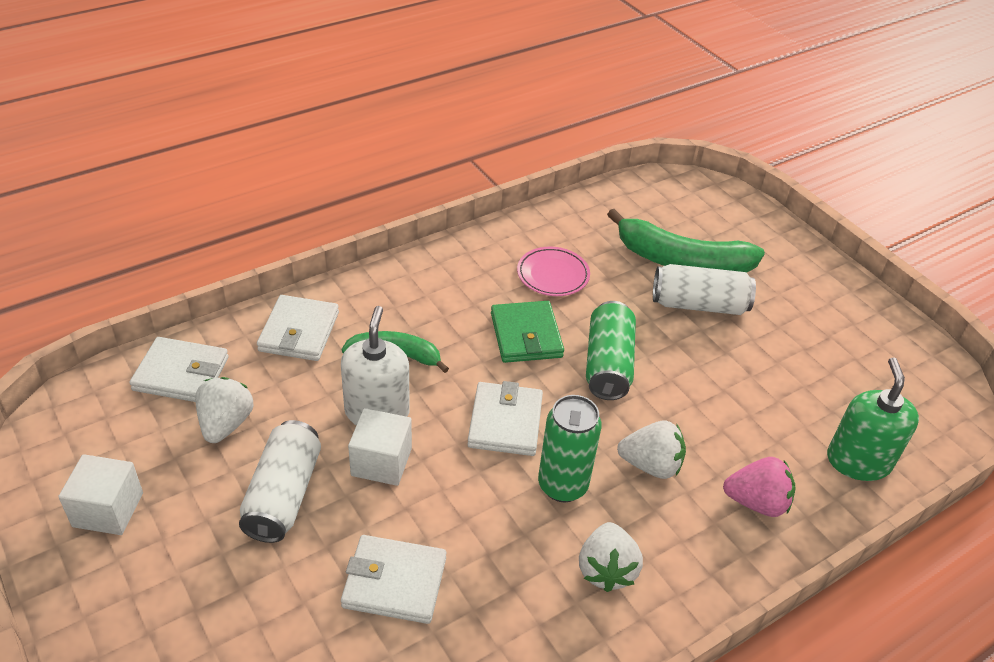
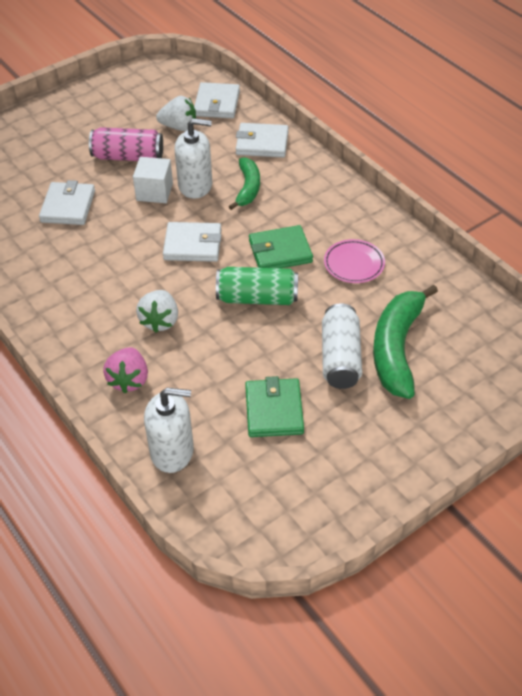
camera: 90 degrees right, 5 degrees up
(108, 510) = (116, 99): white cube -> none
(283, 494) = (128, 157): white can -> pink can
(562, 485) = (140, 275): green can -> none
(606, 569) = (74, 297): white strawberry -> none
(781, 366) = (274, 410): none -> green wallet
(858, 461) = (172, 451): green soap dispenser -> white soap dispenser

